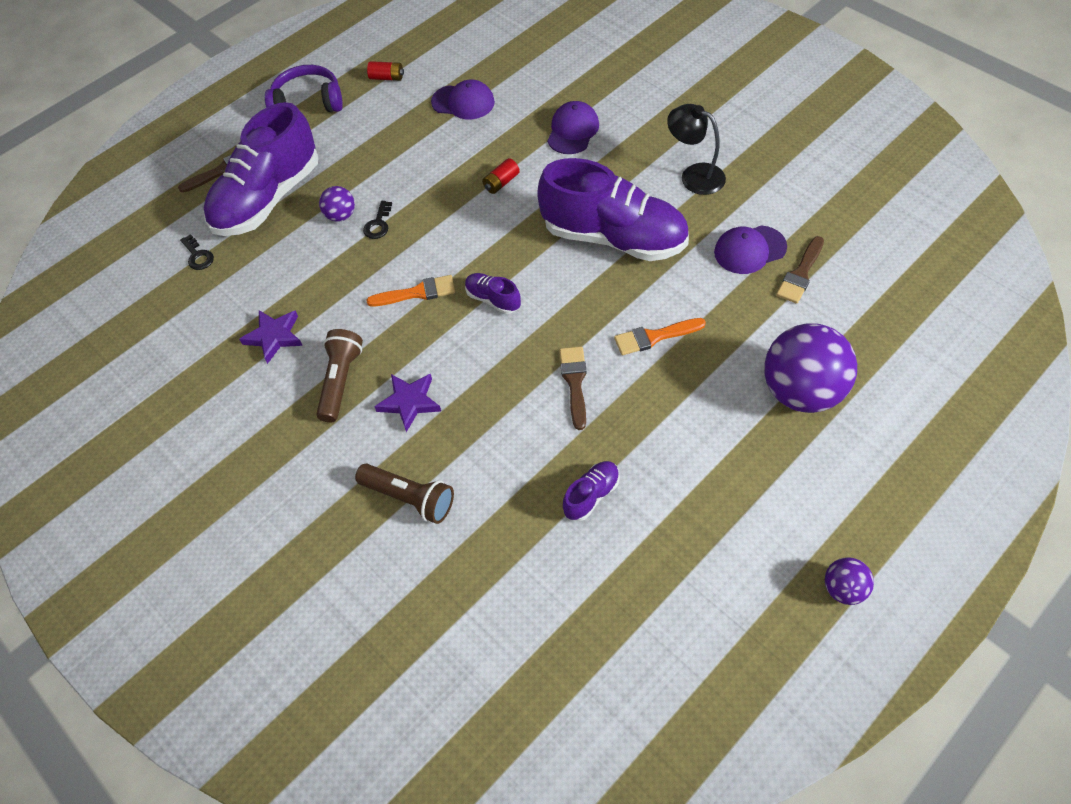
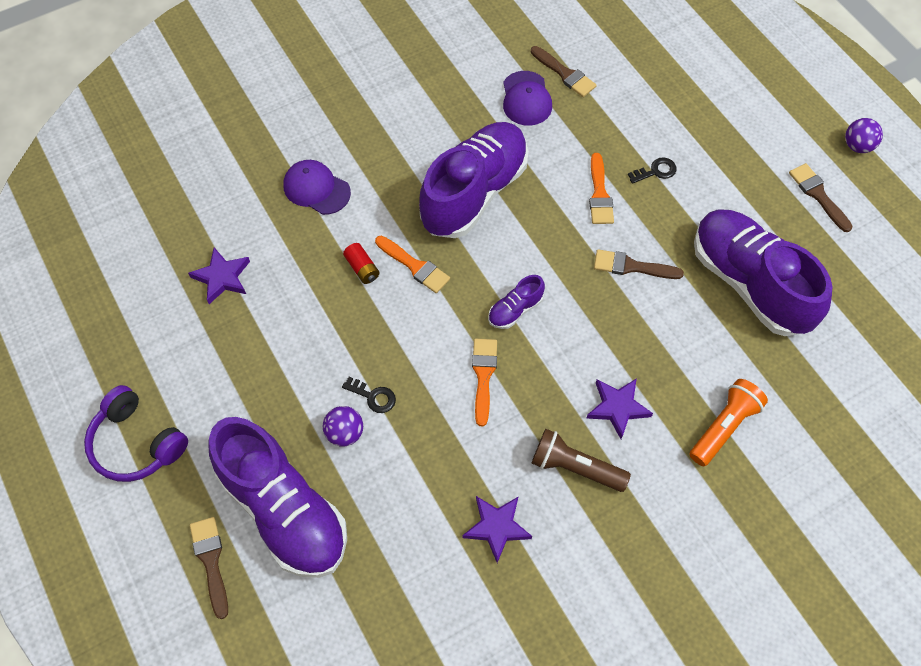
camera: 80 degrees left, 5 degrees up
(198, 256) = (345, 603): black key -> black key (655, 171)
(308, 103) = (137, 443): purple headphones -> purple headphones turned 60 degrees counterclockwise
(387, 78) = (138, 347): red battery -> none
(410, 498) = (724, 427): brown flashlight -> orange flashlight
(463, 102) = (222, 277): purple cap -> purple star
(516, 216) = (415, 266): none -> orange brush
(591, 495) = (749, 283): purple shoe -> purple shoe, size x2.40
(694, 175) = (421, 110): black lamp -> none
(744, 551) = (818, 195): none -> brown brush
(801, 391) = (683, 113): purple ball -> none

